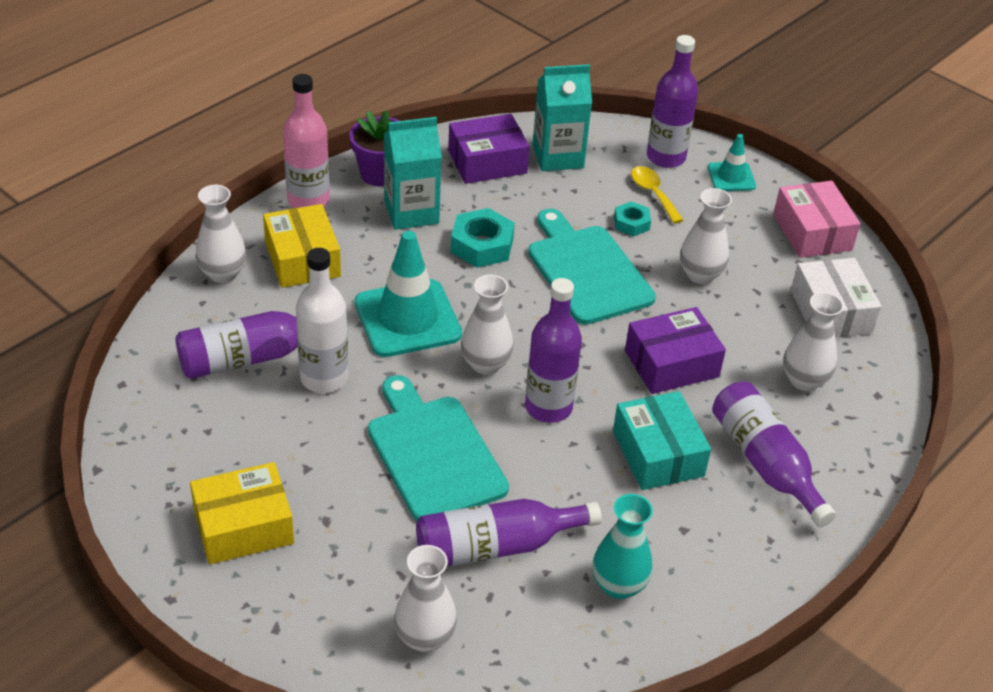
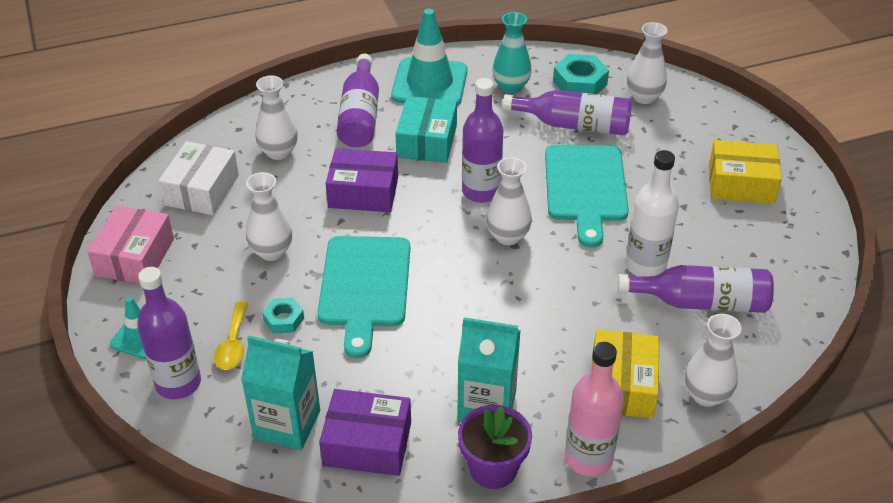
camera: 150 degrees left, 0 degrees up
(407, 319) = (551, 294): turquoise traffic cone -> turquoise traffic cone (429, 83)
(482, 245) = (441, 343): turquoise nut -> turquoise nut (580, 83)

